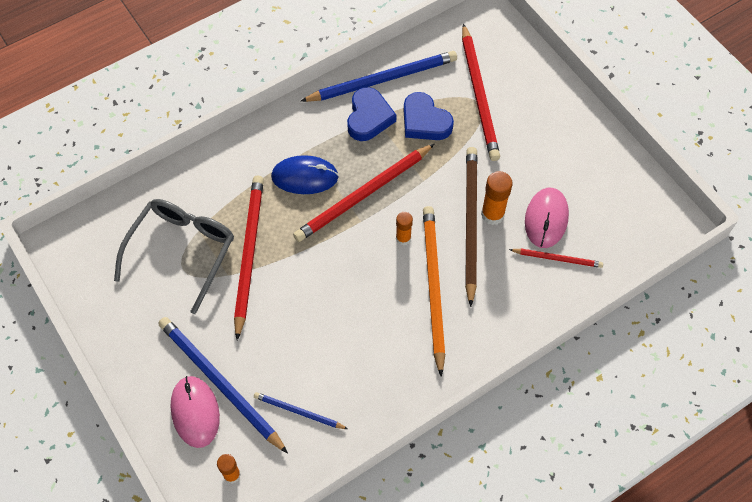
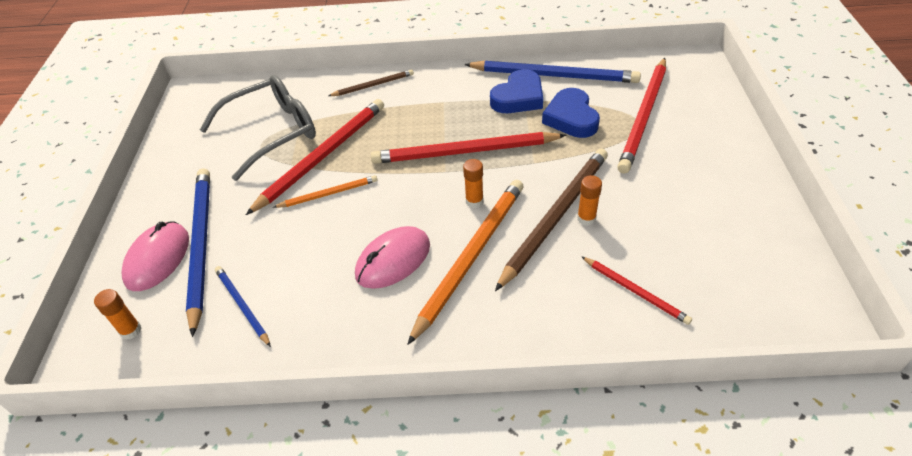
camera: 35 degrees right, 15 degrees down
(232, 158) = (373, 85): none -> brown pencil
(284, 287) = (329, 194): none -> orange pencil
(305, 177) = (423, 119): blue mouse -> none
(492, 214) = (586, 218): orange glue stick -> orange glue stick, size x0.64
(546, 219) = (647, 247): pink mouse -> pink mouse (393, 260)

